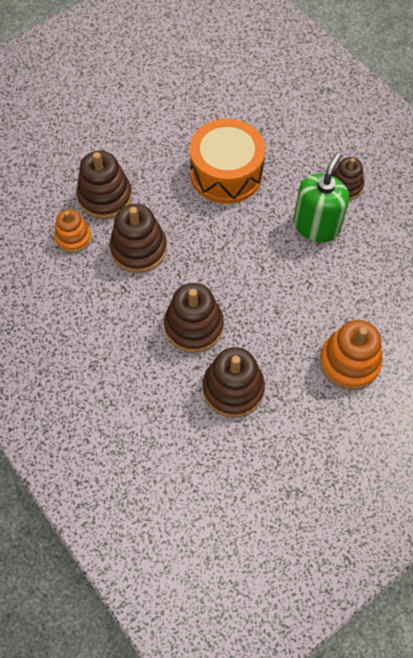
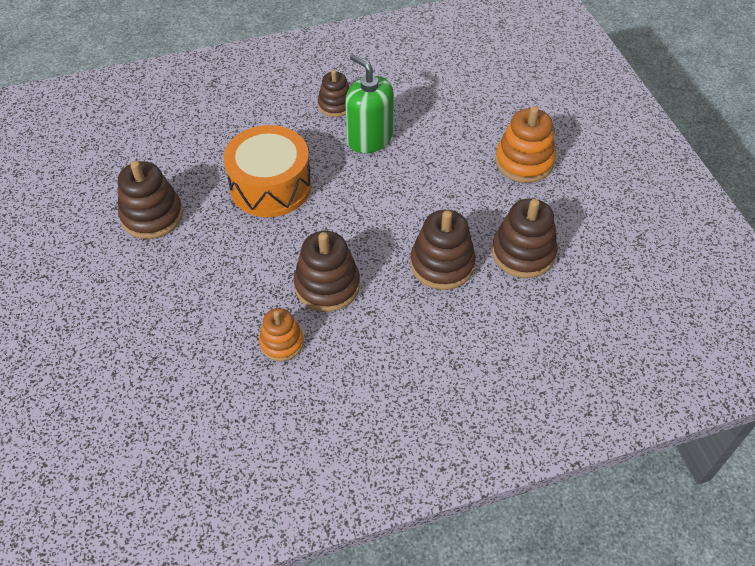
camera: 70 degrees left, 10 degrees down
(105, 197) = (242, 298): brown stacking toy -> brown stacking toy (152, 216)

